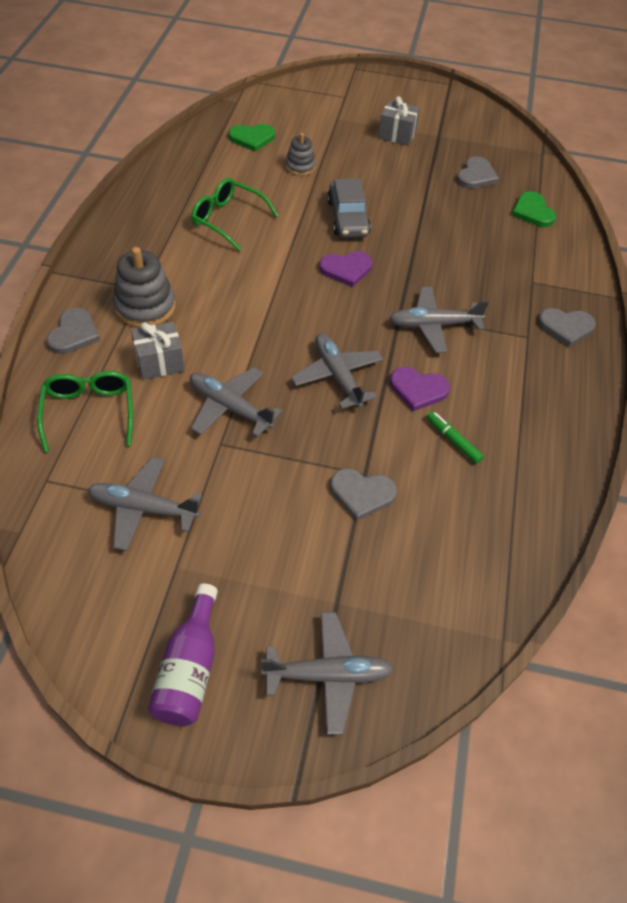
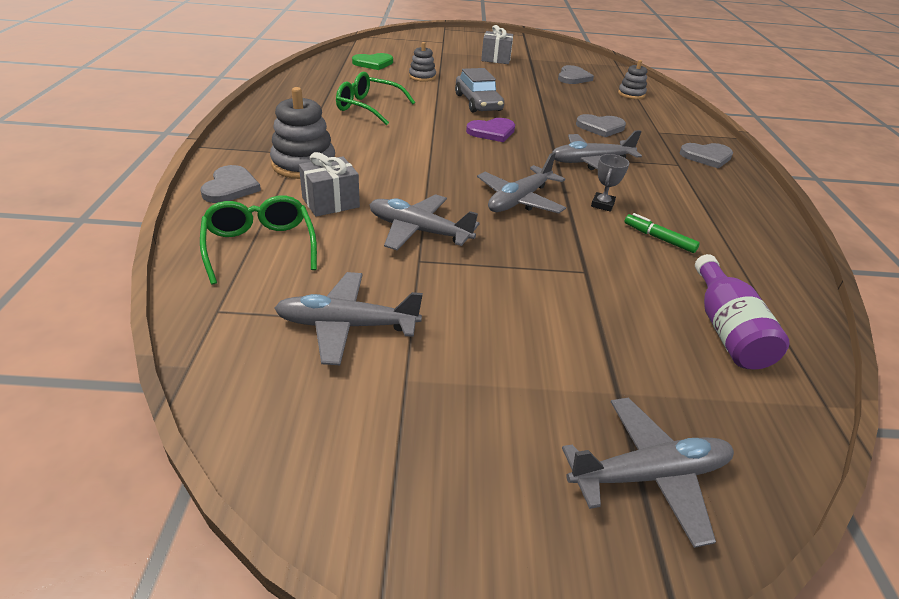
camera: 10 degrees left, 15 degrees down
(189, 669) = (463, 496): purple bottle -> purple bottle (726, 329)
(337, 376) = (519, 200): grey plane -> grey plane turned 105 degrees counterclockwise
(362, 494) = (592, 288): grey heart -> grey heart (600, 127)
(418, 389) = (602, 204): purple heart -> grey trophy
(532, 212) = (631, 94): green heart -> grey stacking toy

